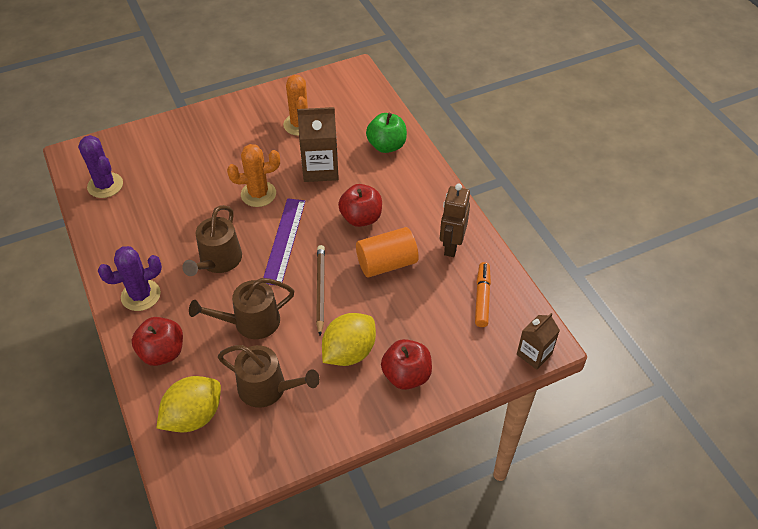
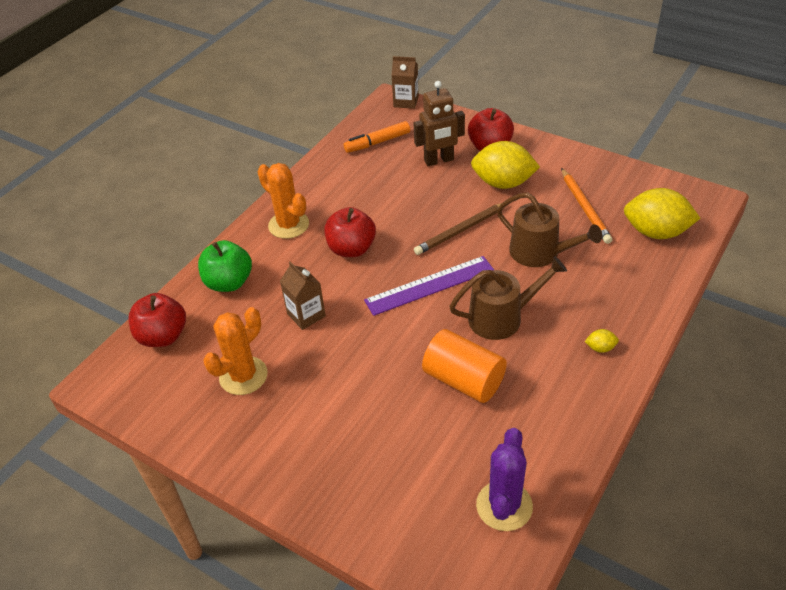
camera: 120 degrees left, 5 degrees down
(141, 295) = (600, 348): purple cactus -> yellow lemon
(162, 352) = (632, 289): red apple -> red apple (163, 336)
(258, 194) = (386, 343): orange cactus -> orange cactus (288, 225)
(267, 388) = (584, 207): brown watering can -> orange pencil
(320, 169) = (306, 315): brown carton -> brown carton, size x0.62
(386, 263) = (392, 206): orange cylinder -> orange cylinder (464, 380)
(451, 246) = (335, 180): brown robot -> brown robot (439, 160)

